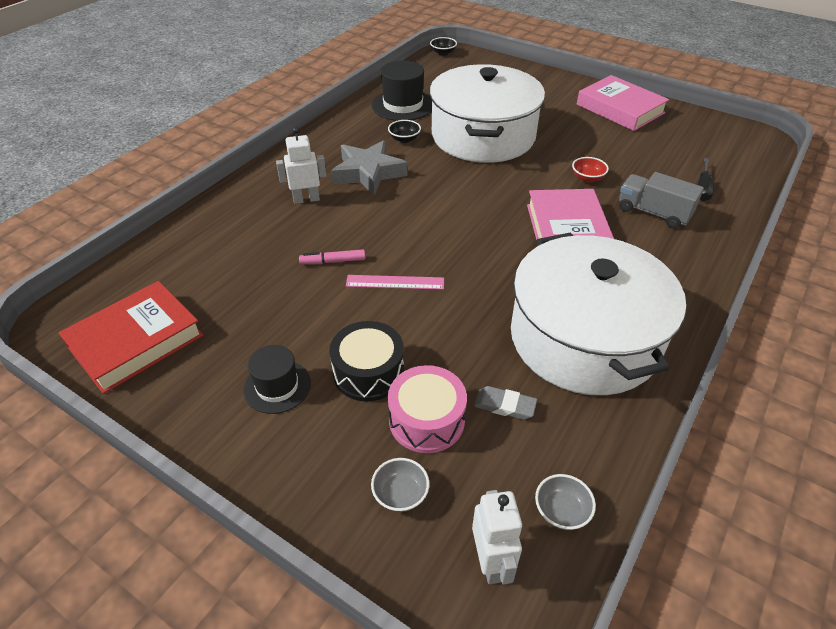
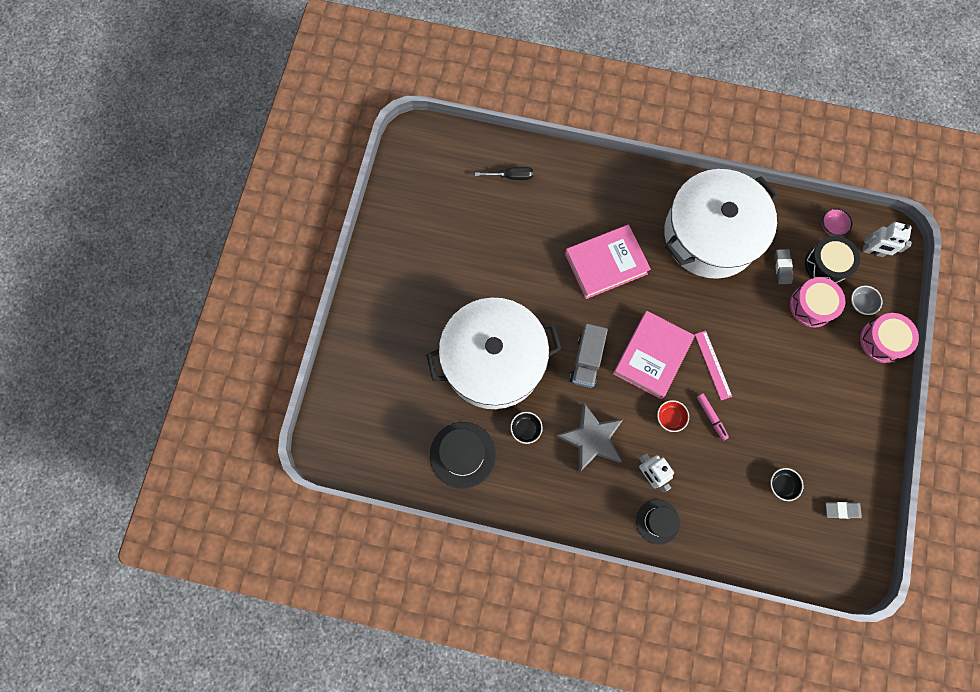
camera: 110 degrees left, 30 degrees up
(136, 341) = (841, 510): red book -> grey eraser
(277, 386) = (830, 399): black hat -> black hat (657, 522)
(321, 498) = (882, 341): none -> pink drum
(368, 372) = (795, 350): black drum -> black drum (826, 264)
(443, 53) = (327, 455): black bowl -> black bowl (782, 485)
(491, 562) = (873, 251): white robot -> white robot turned 135 degrees counterclockwise
(561, 511) = (832, 226): grey bowl -> pink bowl
(587, 178) = (529, 261): red bowl -> red bowl (670, 417)
(620, 109) = (399, 251): pink book -> pink book (652, 356)
(653, 213) = (558, 208): grey truck -> grey truck (586, 360)

